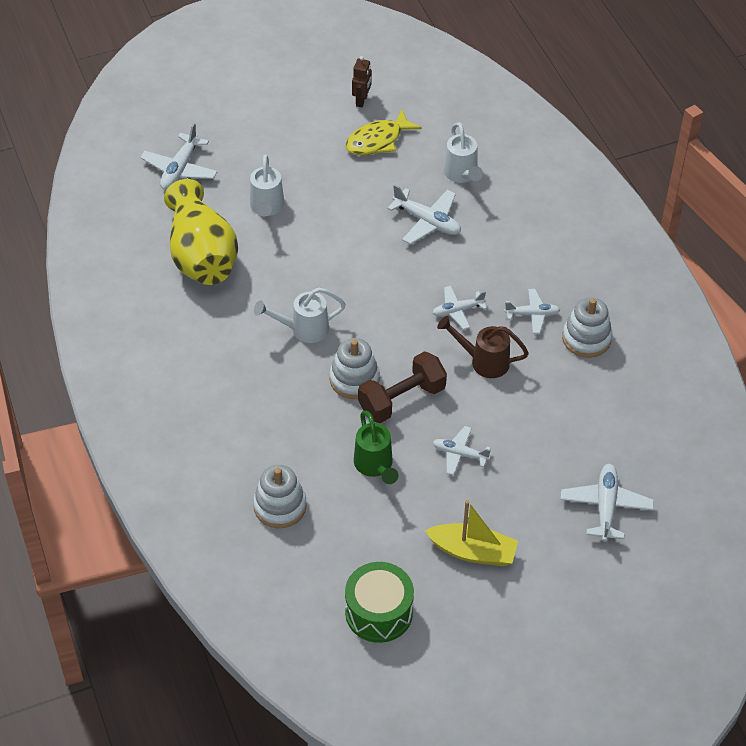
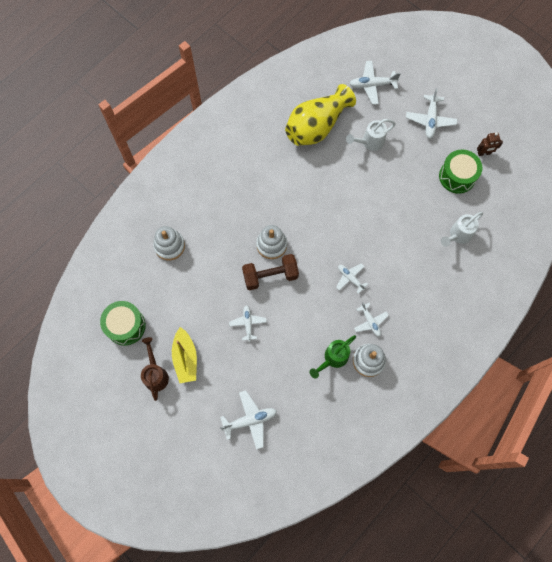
camera: 65 degrees right, 20 degrees up
(303, 329) = (292, 202): white watering can -> none
(375, 467) = (217, 282): green watering can -> green watering can (333, 359)
(378, 140) = (457, 176): yellow fish -> green drum
(401, 399) = (270, 276): brown dumbbell -> brown dumbbell turned 45 degrees counterclockwise
(427, 221) = (409, 232): white plane -> white plane (430, 120)
(483, 361) = (320, 308): brown watering can -> brown watering can (156, 374)

